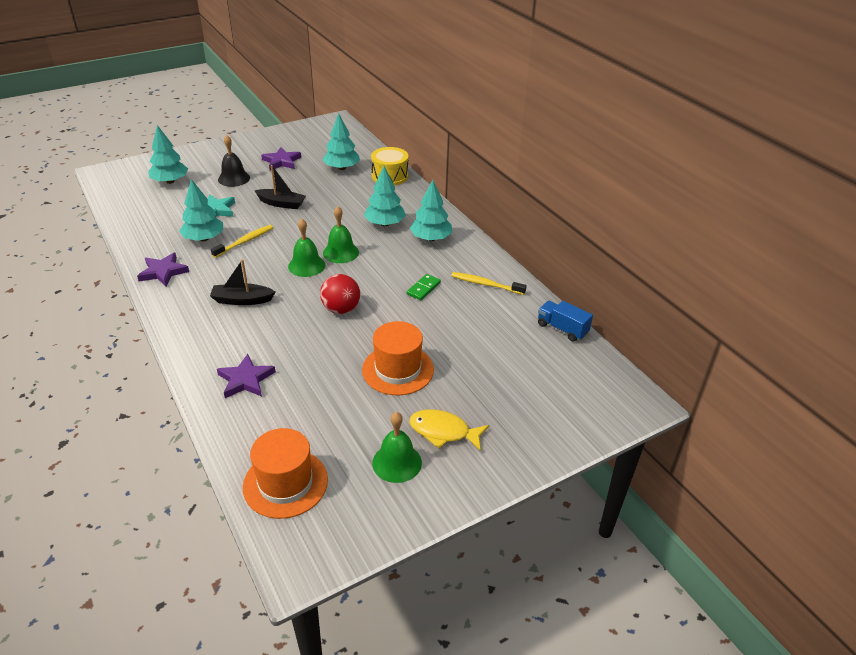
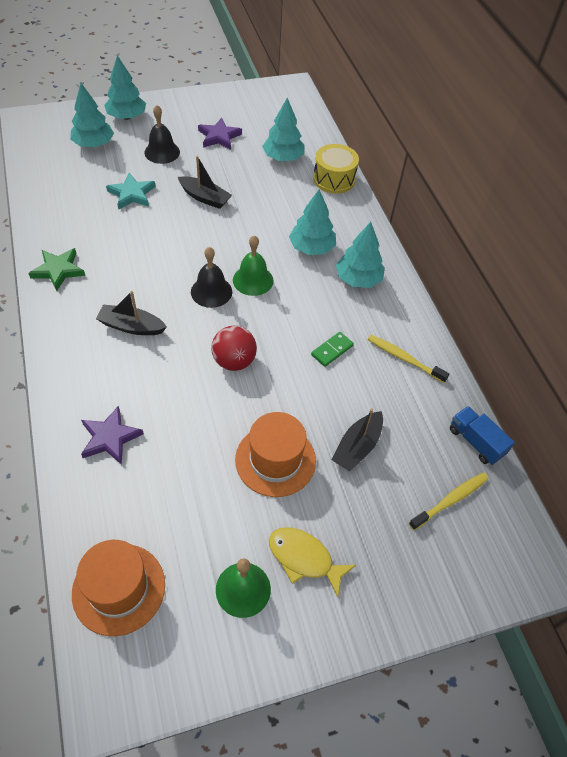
camera: 10 degrees right, 15 degrees up
(163, 272) = (58, 270): purple star -> green star
(204, 238) = (111, 232): turquoise tree -> turquoise tree (127, 117)
(245, 241) = (153, 244): yellow toothbrush -> yellow toothbrush (450, 500)
(306, 265) = (211, 291): green bell -> black bell
(465, 349) = (357, 447): none -> black boat

